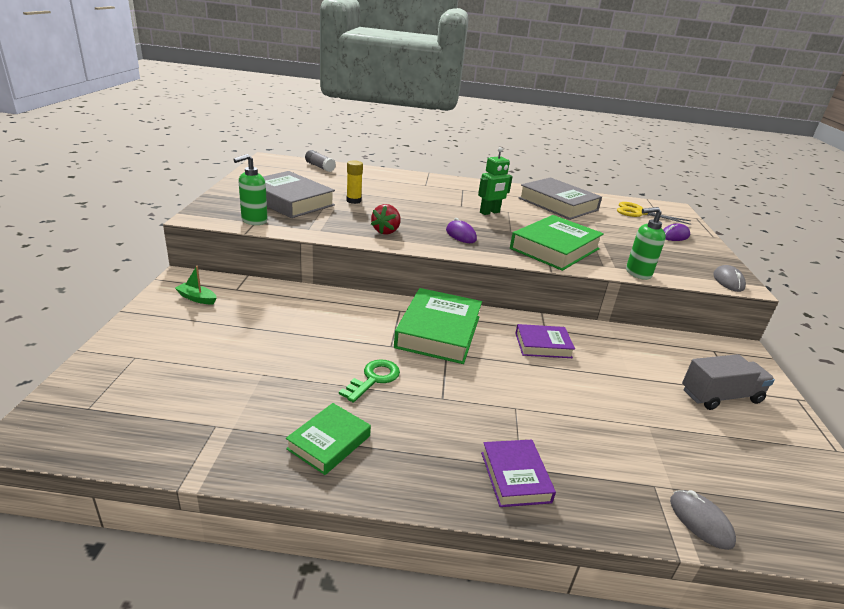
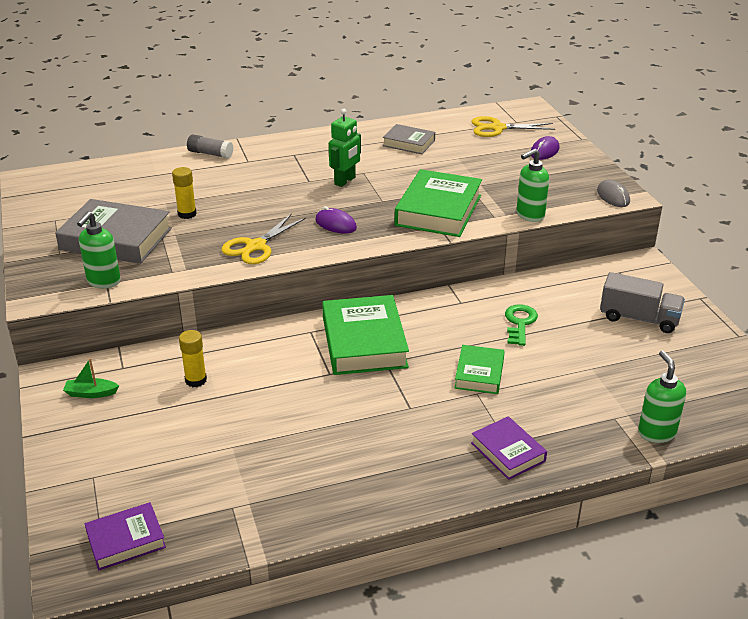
camera: 20 degrees left, 5 degrees up
(280, 315) = (196, 380): none -> yellow glue stick
(320, 167) = (102, 173): grey glue stick -> grey glue stick (210, 154)
(329, 442) = (341, 483): green book -> green book (479, 373)
(374, 379) = (337, 412): green key -> green key (520, 323)
(386, 231) = (256, 246): red strawberry -> yellow scissors
(543, 345) = (468, 321): purple book -> purple book (126, 540)
(558, 204) = (409, 143): grey book -> grey book, size x0.57
(700, 521) = (656, 432): grey mouse -> green soap dispenser
(720, 396) = (639, 318): grey truck -> grey truck turned 60 degrees clockwise

